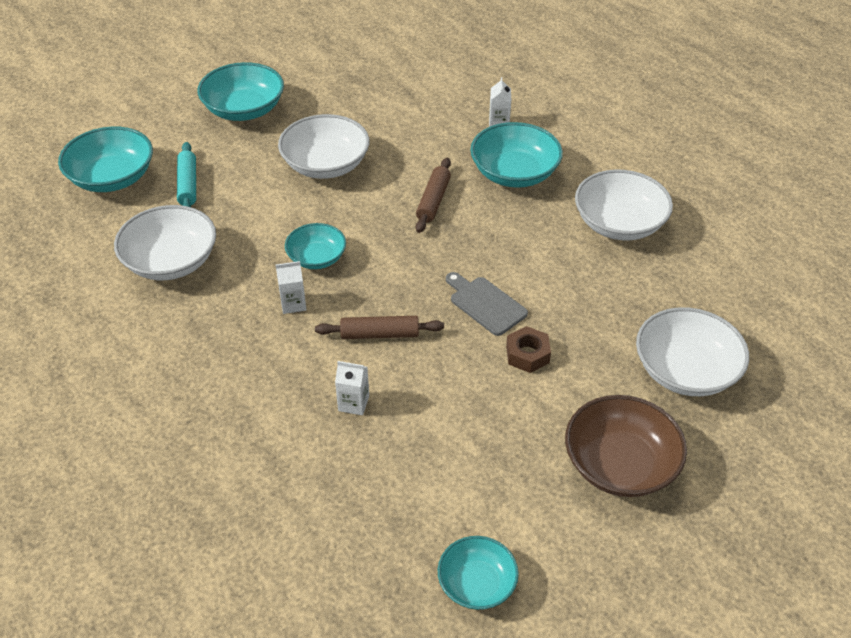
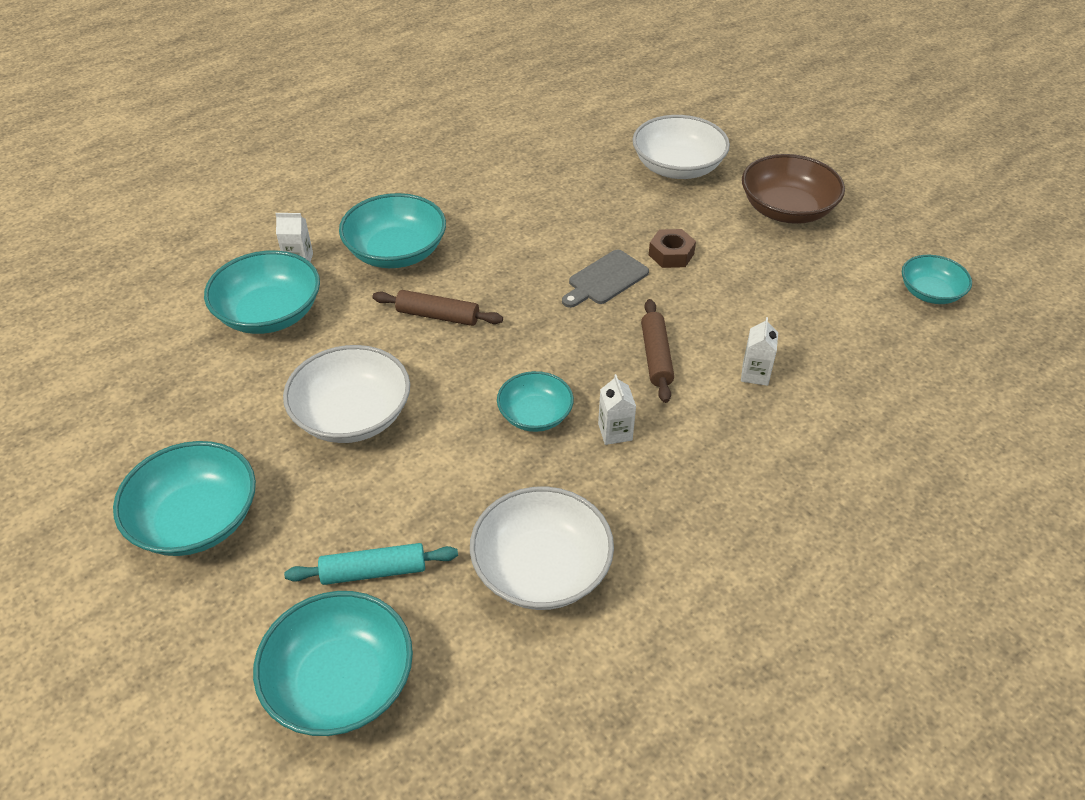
camera: 90 degrees left, 0 degrees up
(435, 116) = (269, 314): none -> turquoise bowl
(619, 223) = (486, 187): white bowl -> none

